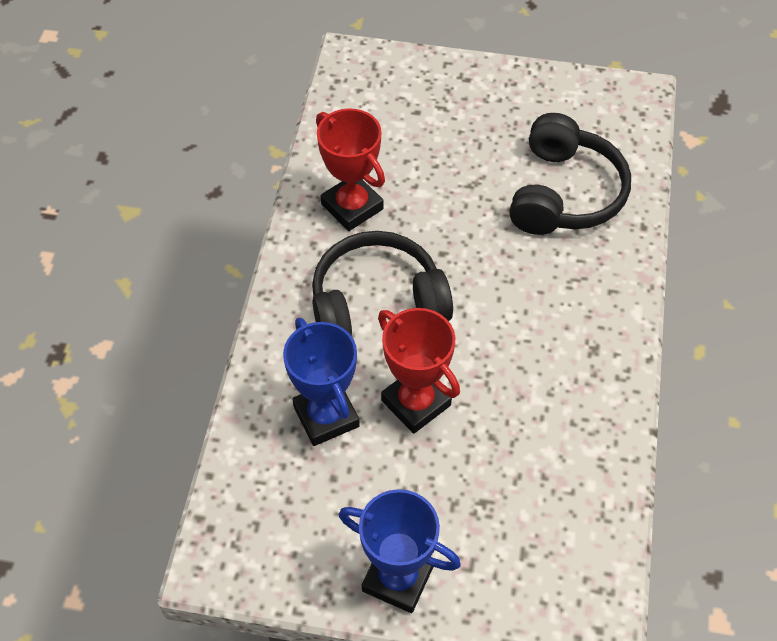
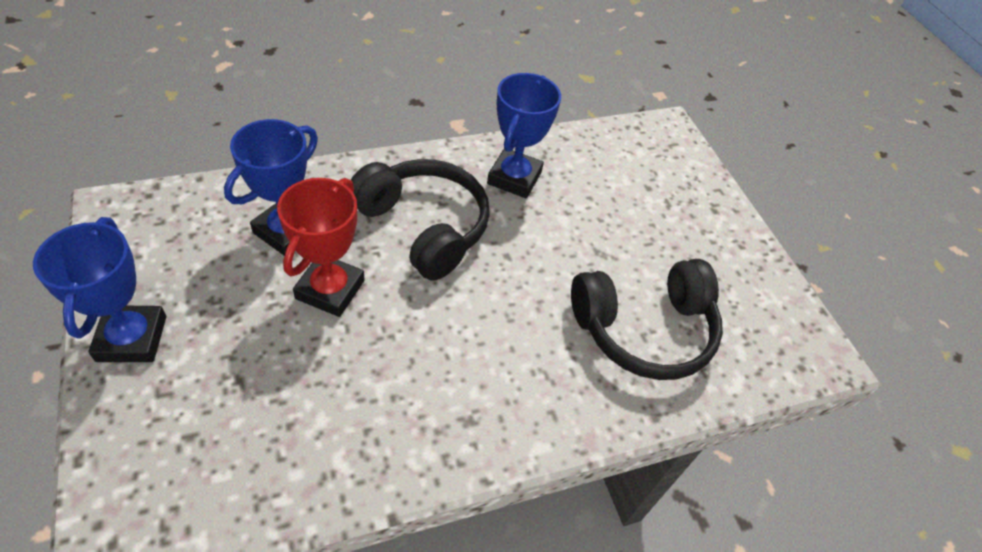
camera: 55 degrees right, 5 degrees down
(352, 207) = (514, 178): red trophy -> blue trophy

